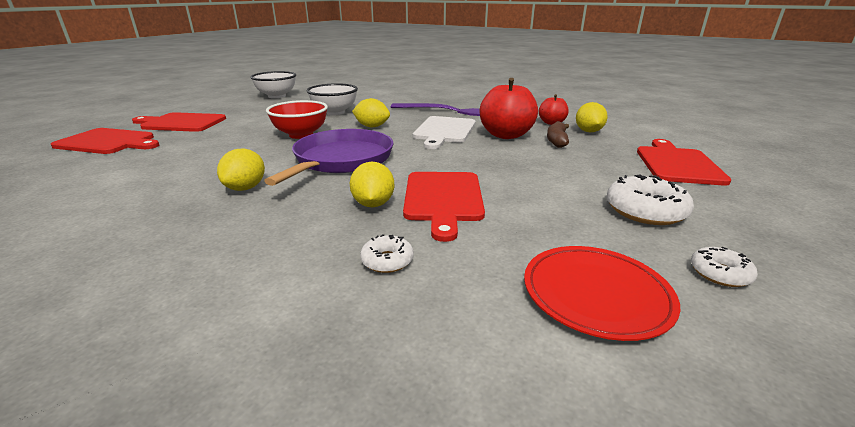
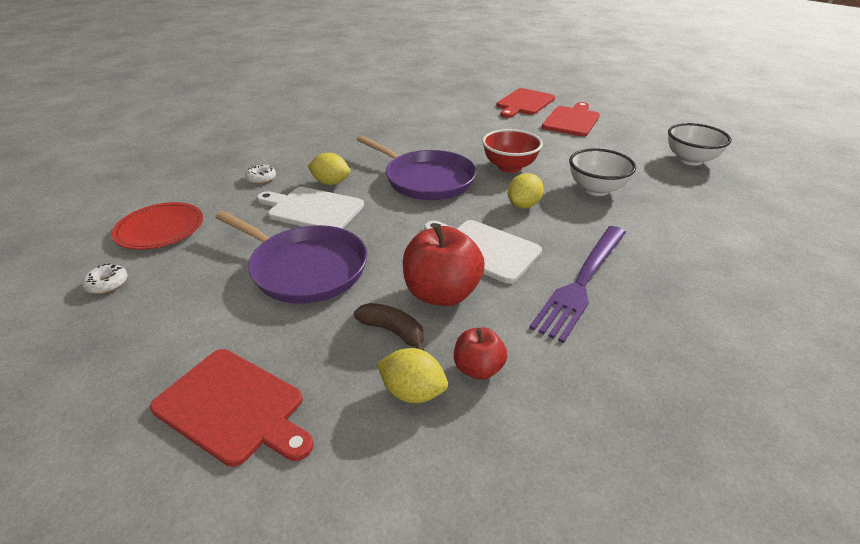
camera: 110 degrees right, 10 degrees up
(246, 188) = (396, 145): yellow lemon -> none
(443, 199) = (312, 209): red cutting board -> white cutting board
(538, 177) = (305, 268): none -> purple pan
(645, 211) = (192, 300): white donut -> none

